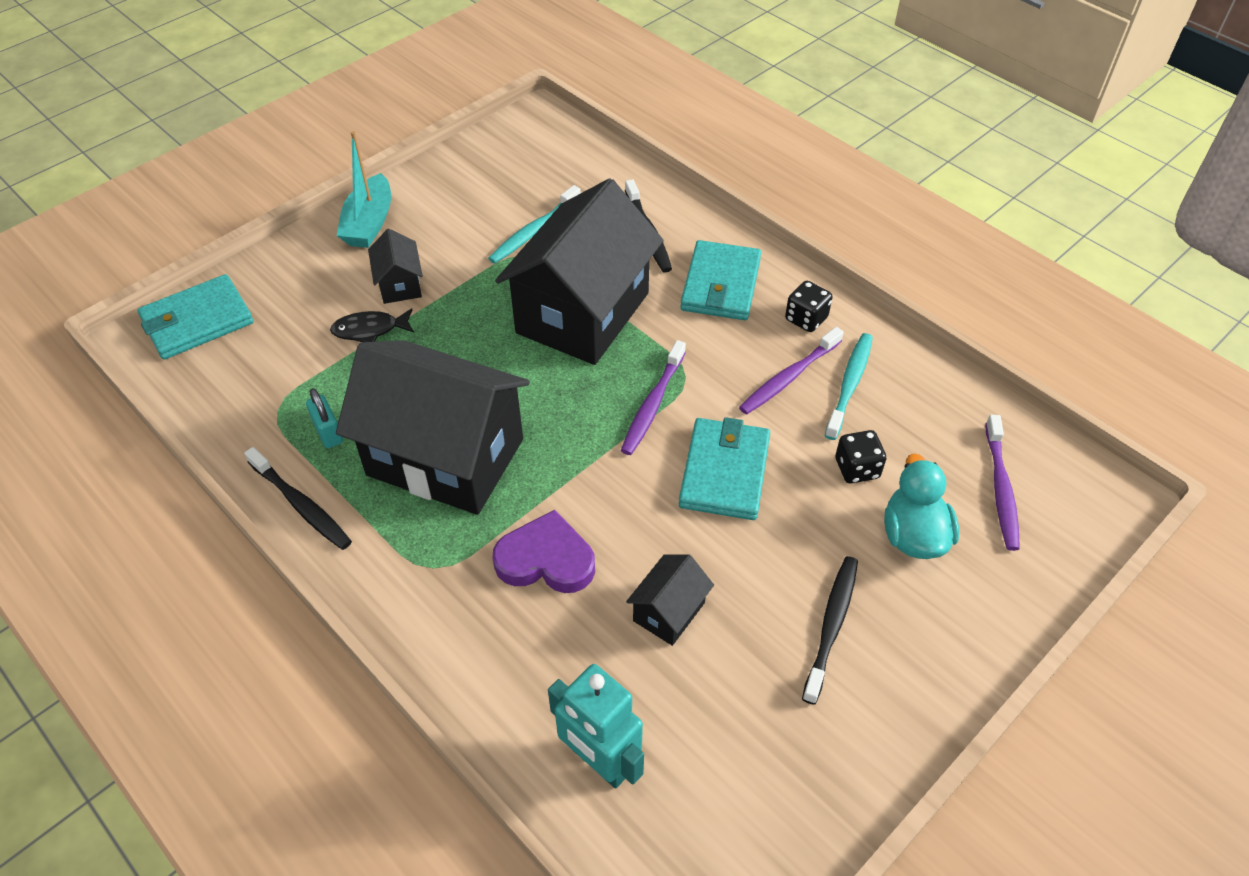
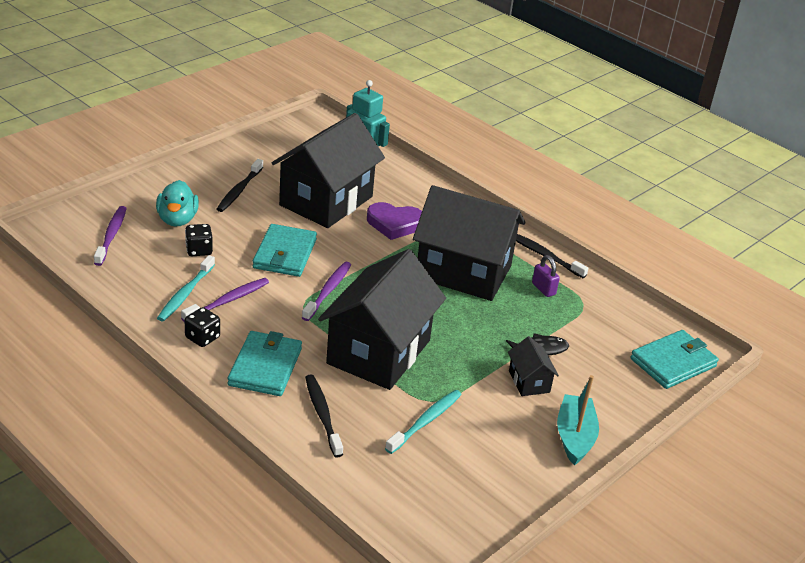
camera: 175 degrees right, 15 degrees down
(328, 432) = (543, 289): turquoise padlock -> purple padlock
(669, 612) = (326, 201): black house -> black house, size x2.35

